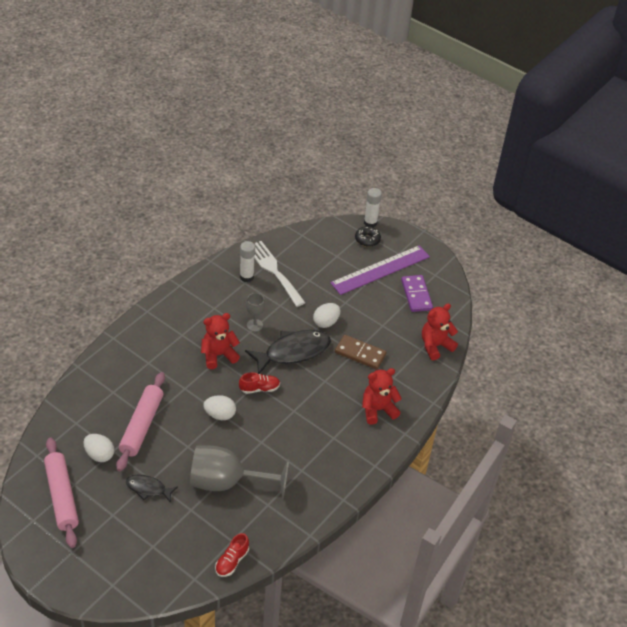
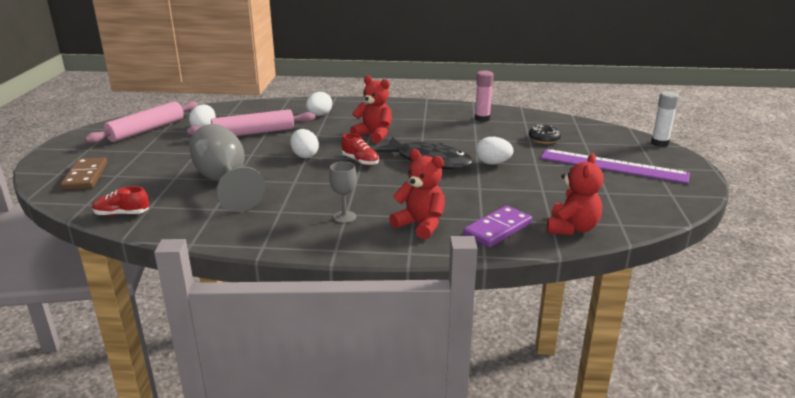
camera: 60 degrees right, 20 degrees down
(142, 366) = (319, 115): none -> white egg
(148, 488) = (184, 154): black fish -> none
(246, 277) = (482, 119): white glue stick -> pink glue stick
(254, 325) = (433, 137): grey goblet -> grey goblet (344, 217)
(274, 271) = (510, 126): white fork -> none
(360, 353) = (483, 191): brown domino -> brown domino (86, 176)
(367, 239) = (636, 148): black donut -> black donut (544, 139)
(416, 295) = (621, 194): purple domino -> purple domino (497, 229)
(435, 346) = (572, 228): red teddy bear -> red teddy bear turned 90 degrees clockwise

